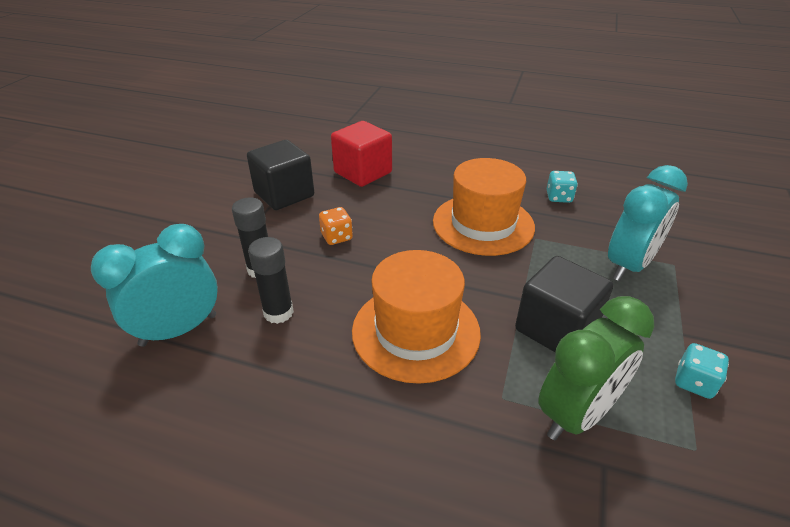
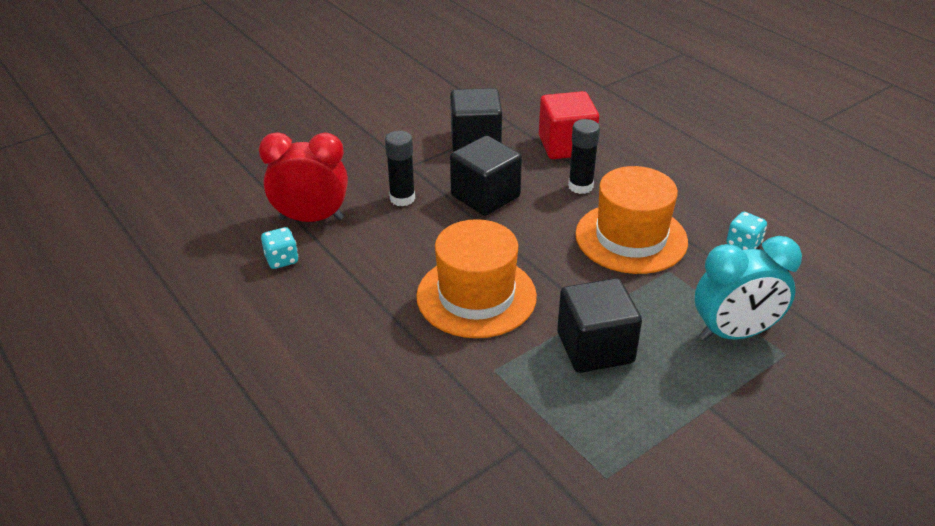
camera: 35 degrees right, 0 degrees up
(179, 330) = (311, 219): turquoise clock -> red clock
(278, 312) = (387, 236): black glue stick -> black glue stick (580, 186)
(336, 237) = (485, 196): orange dice -> black cube
(576, 414) = (538, 408): green clock -> none
(694, 382) = (668, 441): turquoise dice -> turquoise dice (282, 260)

